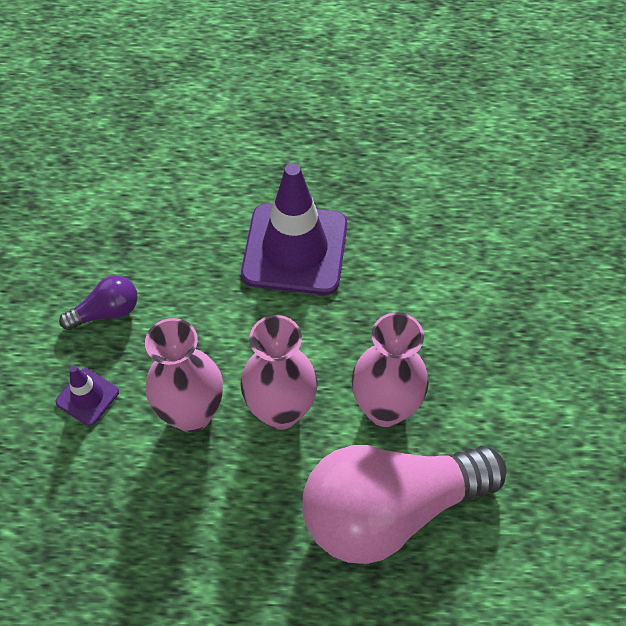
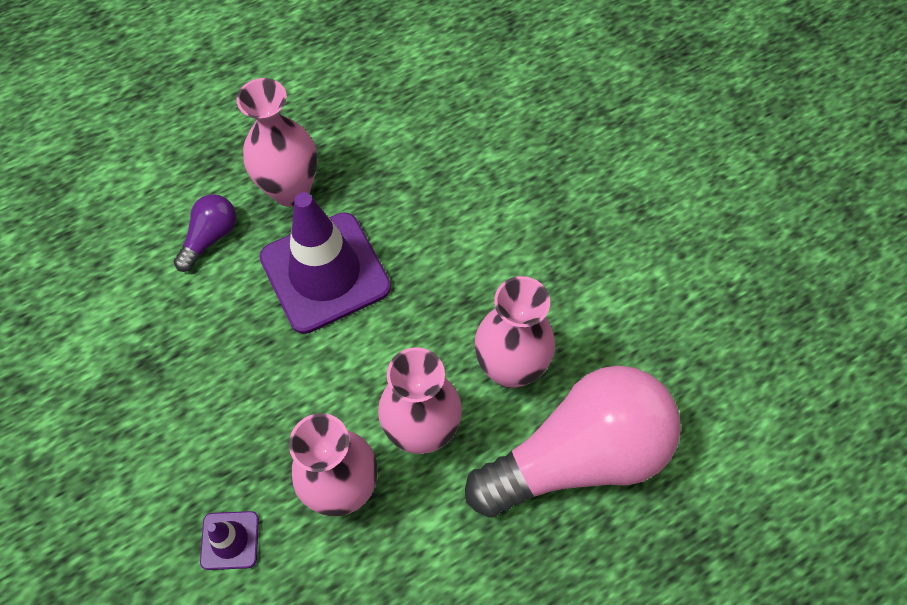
camera: 35 degrees left, 5 degrees up
(106, 312) = (186, 445): purple light bulb -> purple light bulb (210, 237)
(314, 175) = (291, 190): none -> pink vase
(390, 509) = (578, 455): pink light bulb -> pink light bulb turned 150 degrees counterclockwise

